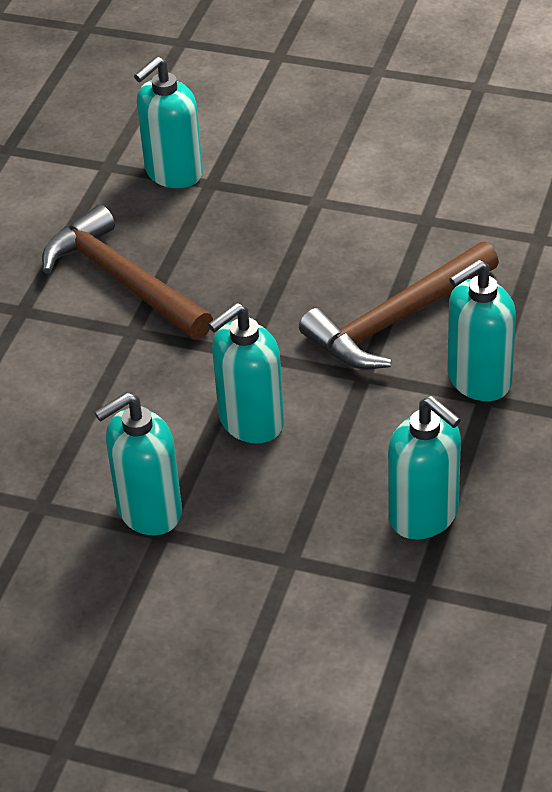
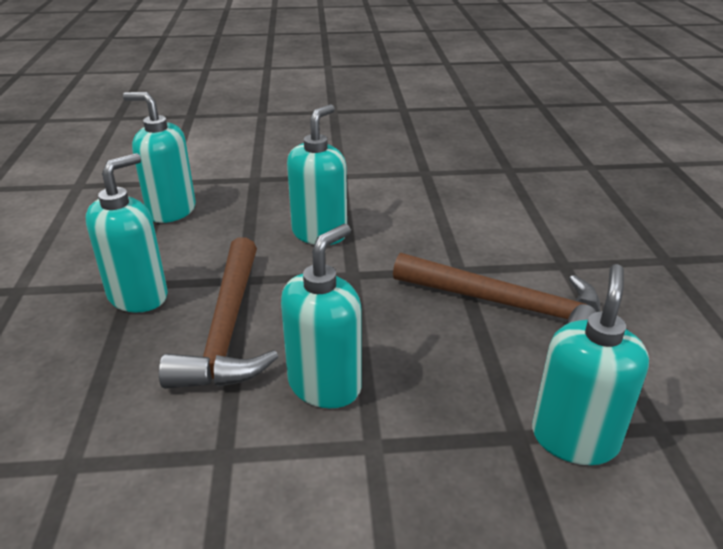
camera: 155 degrees right, 10 degrees down
(149, 511) = (356, 182): turquoise soap dispenser -> turquoise soap dispenser (325, 385)
(396, 320) = (227, 329): brown hammer -> brown hammer turned 150 degrees clockwise

